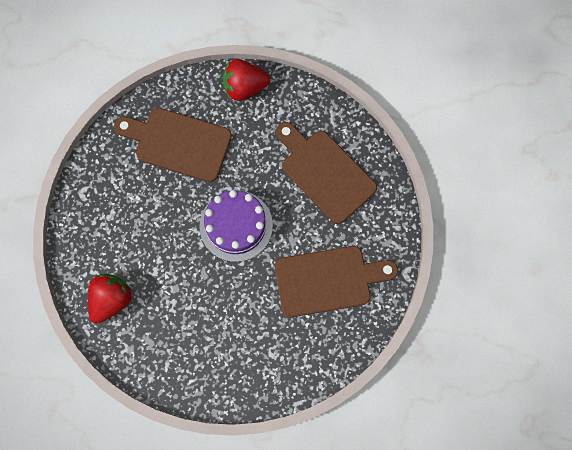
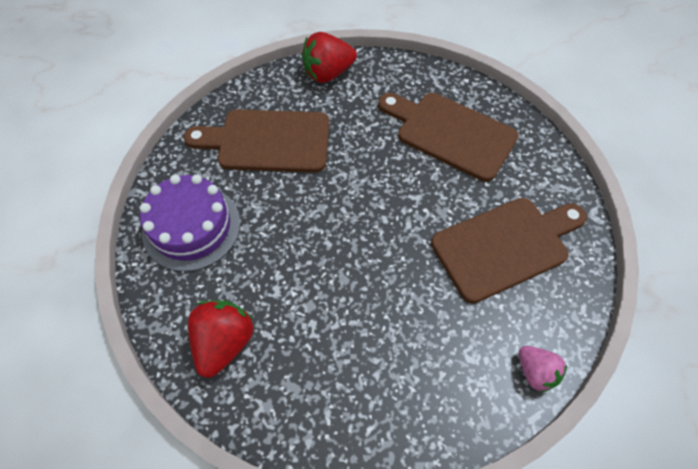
camera: 15 degrees left, 15 degrees down
(236, 225) = (366, 211): purple cake -> purple cake (191, 227)
(311, 375) = (535, 372): none -> pink strawberry

